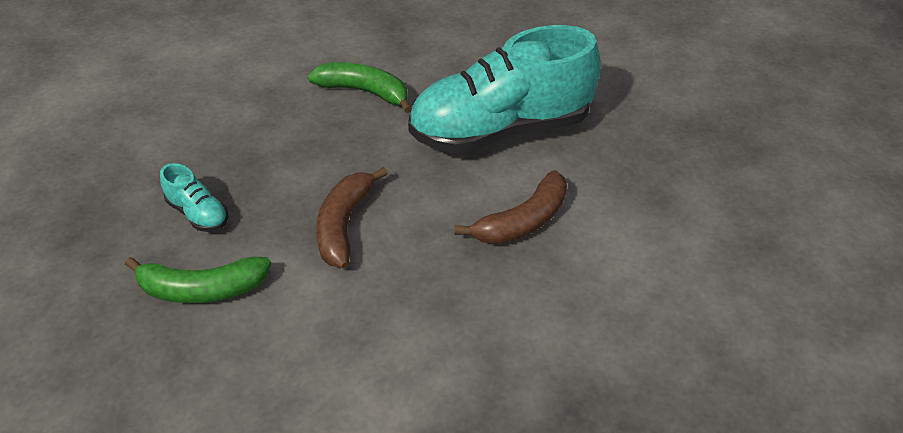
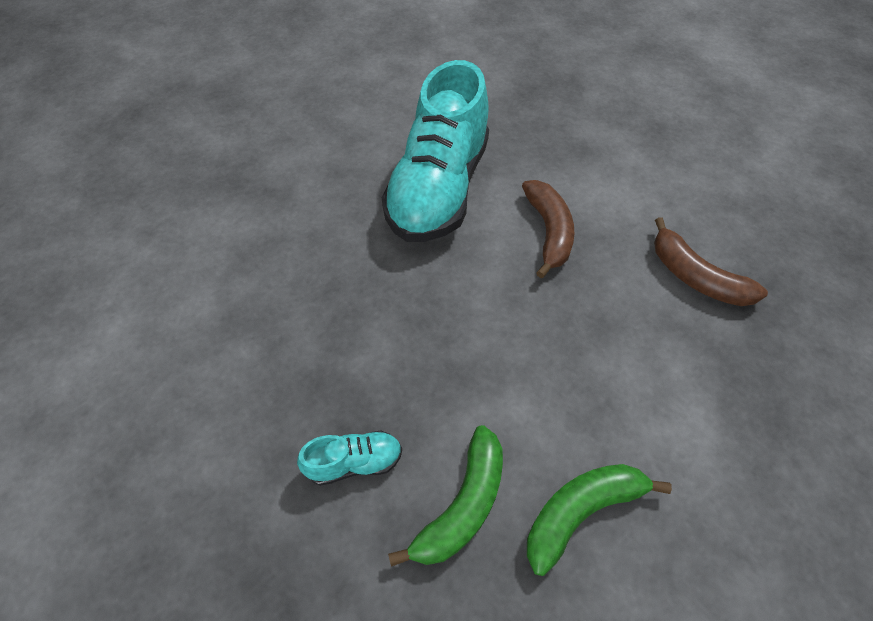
camera: 55 degrees left, 10 degrees up
(344, 225) = (464, 348): brown banana -> brown banana (695, 277)
(364, 92) = (306, 248): green banana -> green banana (581, 512)

